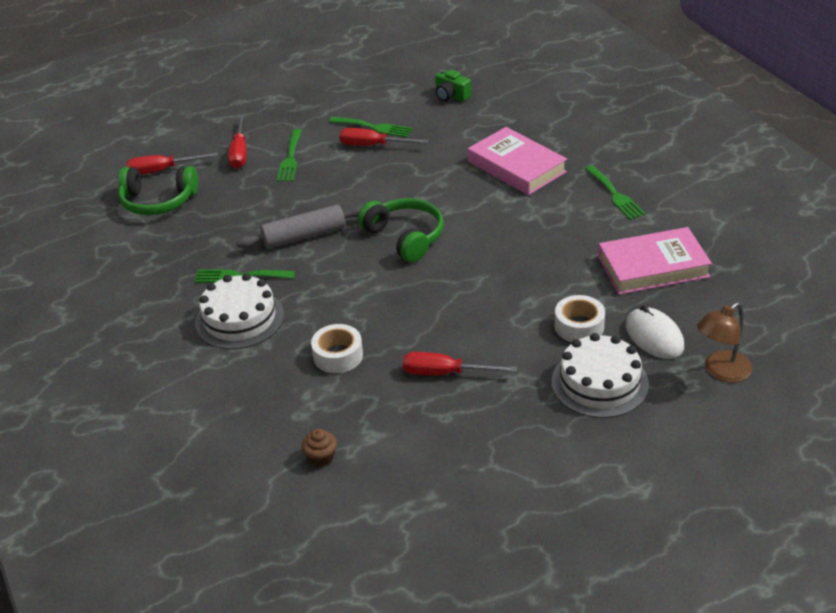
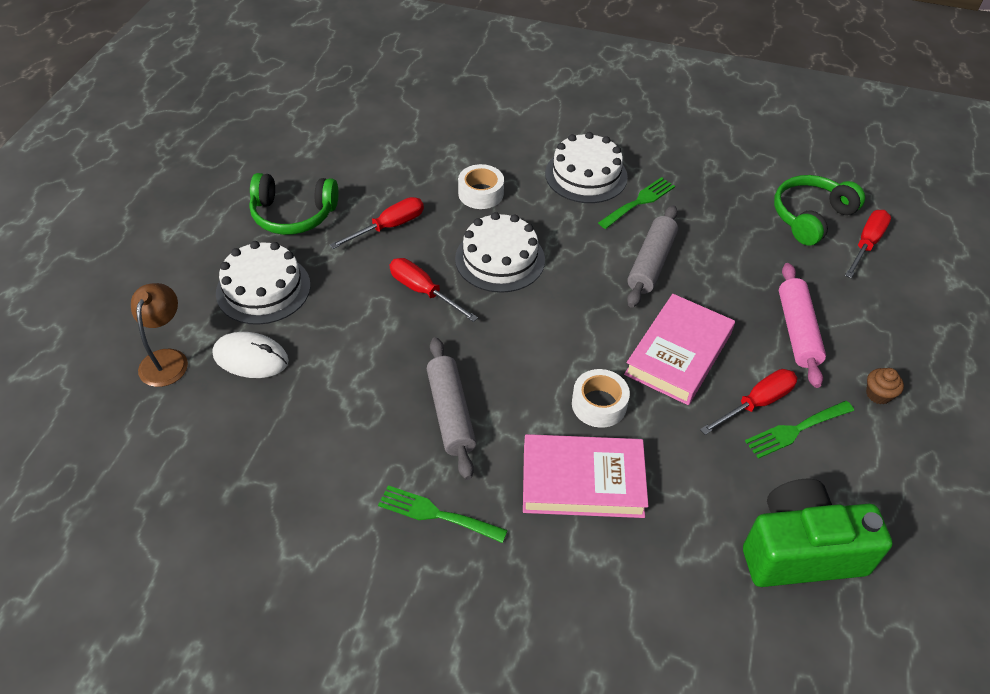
camera: 130 degrees right, 10 degrees up
(239, 153) = (848, 305): red screwdriver -> red screwdriver (423, 291)
(290, 158) = (797, 331): green fork -> pink rolling pin
(321, 457) = (403, 135): brown cupcake -> brown cupcake (878, 394)
(397, 298) = (500, 259): none -> white cake
(405, 237) = (571, 317): green headphones -> green headphones (293, 214)
(451, 96) = (800, 551): green camera -> green camera, size x2.08
(551, 232) = (450, 413): none -> grey rolling pin
(579, 326) = (325, 327): white tape -> white tape (599, 404)
(653, 267) = (312, 436): pink book -> pink book (678, 354)

